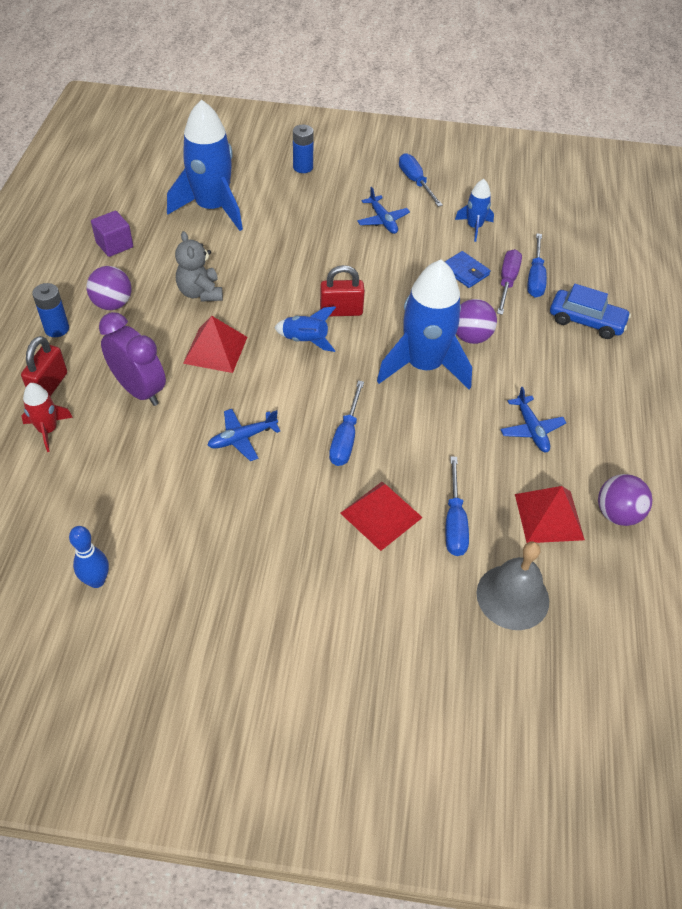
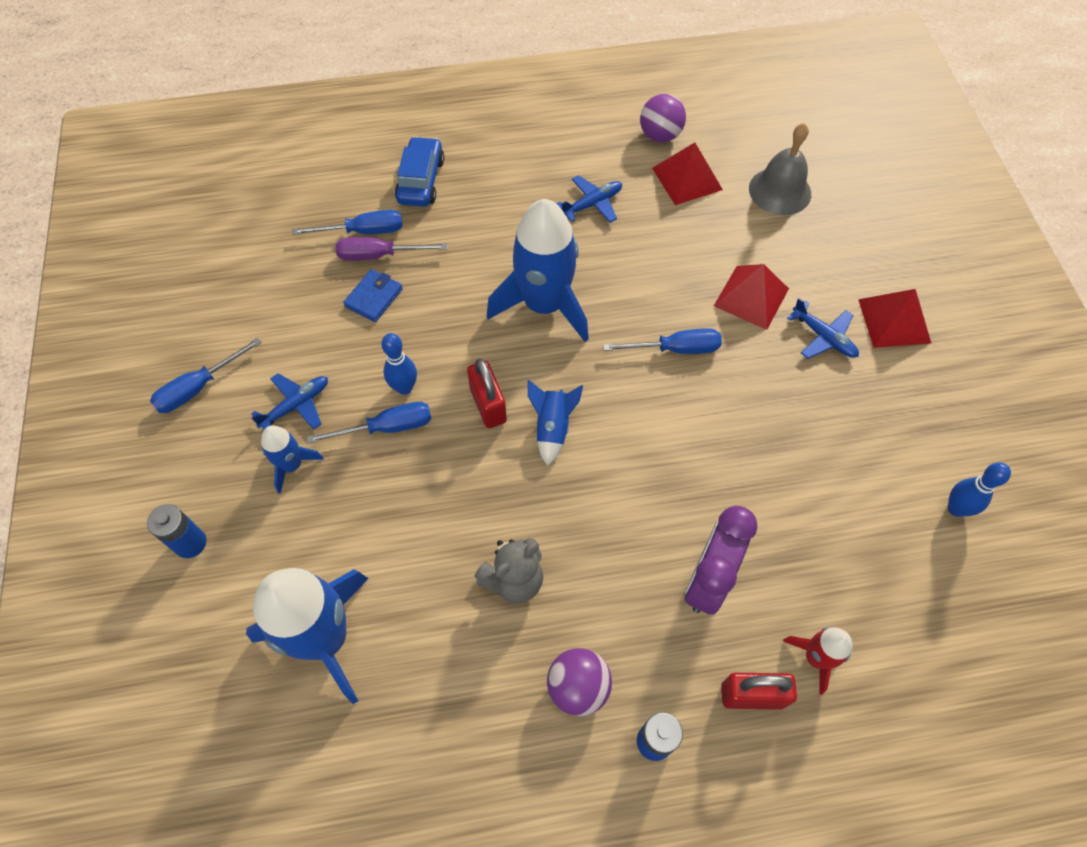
camera: 105 degrees left, 10 degrees up
(114, 245) = (454, 749): purple cube -> none
(215, 350) = (607, 520): red pyramid -> red pyramid (894, 320)
(242, 438) = (723, 443): blue plane -> blue plane (823, 337)
(375, 272) = (404, 388): none -> blue bowling pin
(454, 522) = (728, 242): blue screwdriver -> blue screwdriver (387, 427)
(471, 337) = (483, 272): purple ball -> none
(474, 227) = (284, 304): blue rocket -> blue rocket (292, 465)

